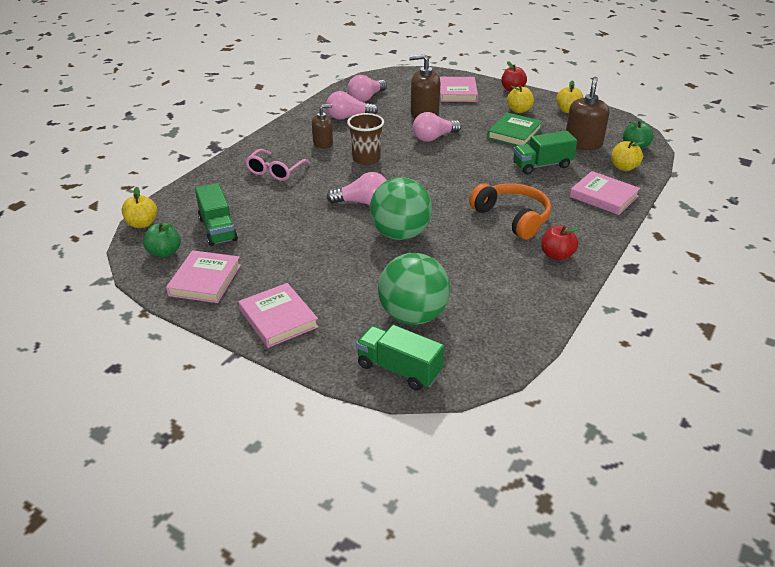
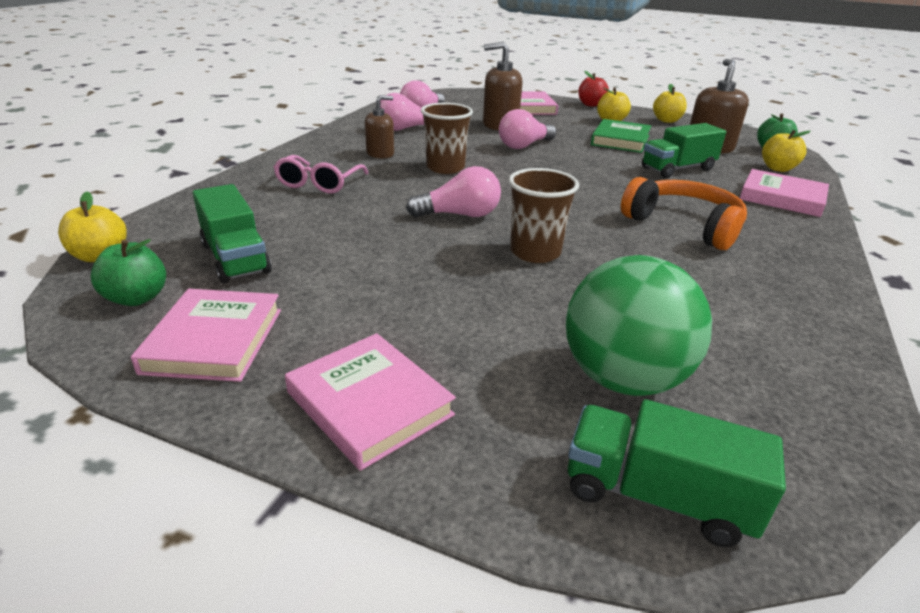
camera: 10 degrees left, 5 degrees down
(400, 234) = (535, 252): green ball -> brown cup
(557, 255) = (783, 269): red apple -> none

